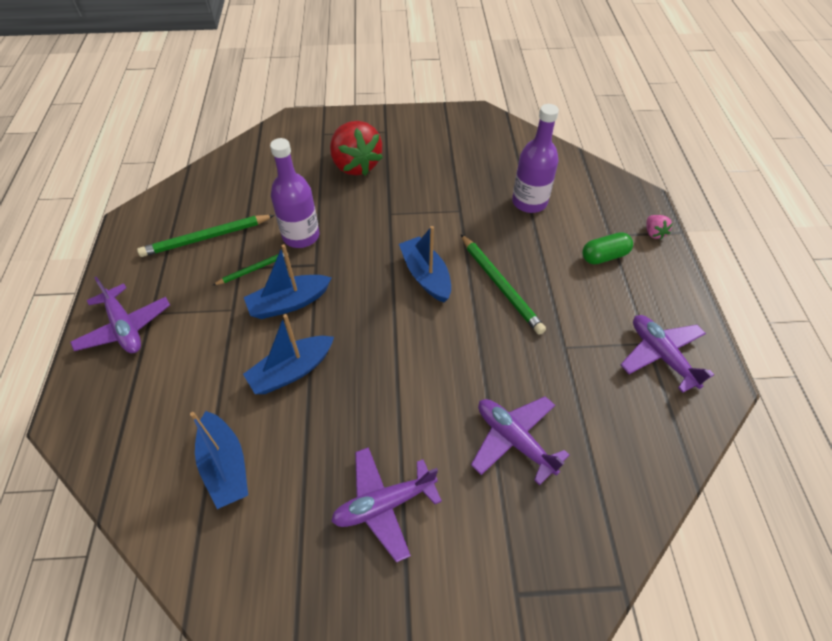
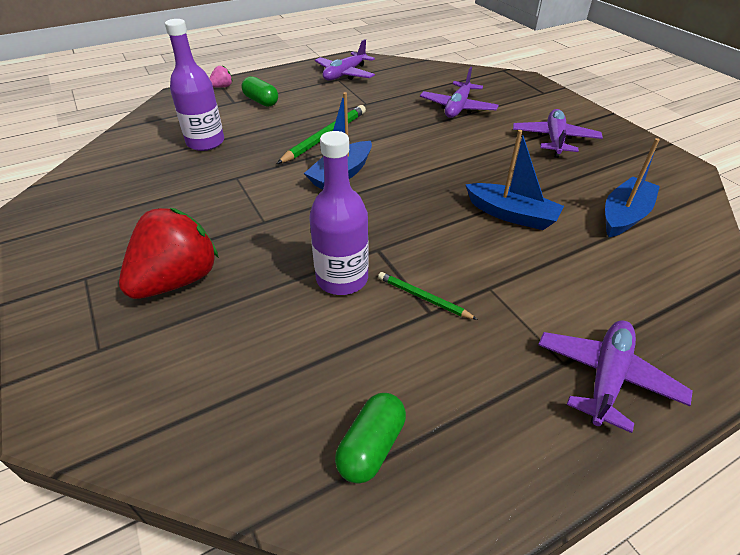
camera: 115 degrees left, 10 degrees down
(185, 211) = (371, 446): none -> green capsule
(206, 238) = (406, 378): green pencil -> none
(289, 303) = (443, 247): blue boat -> none
(384, 504) = (554, 140): purple plane -> purple plane turned 120 degrees counterclockwise

